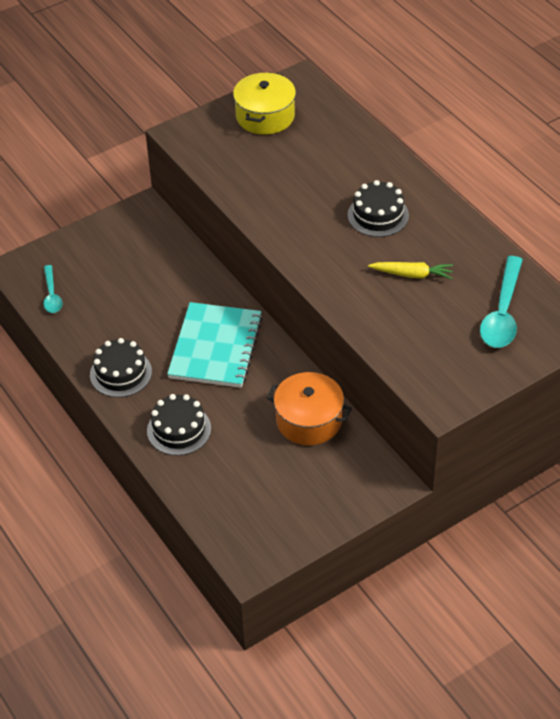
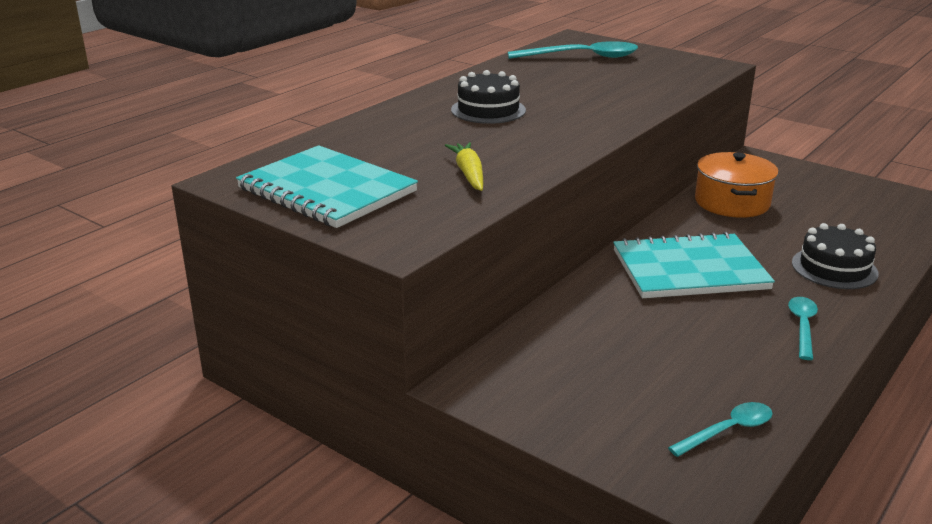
camera: 110 degrees left, 20 degrees down
(121, 373) = (802, 326): black cake -> turquoise spoon
(265, 116) = (327, 190): yellow pot -> turquoise notebook
(412, 274) = (567, 89): yellow carrot -> yellow carrot (469, 174)

